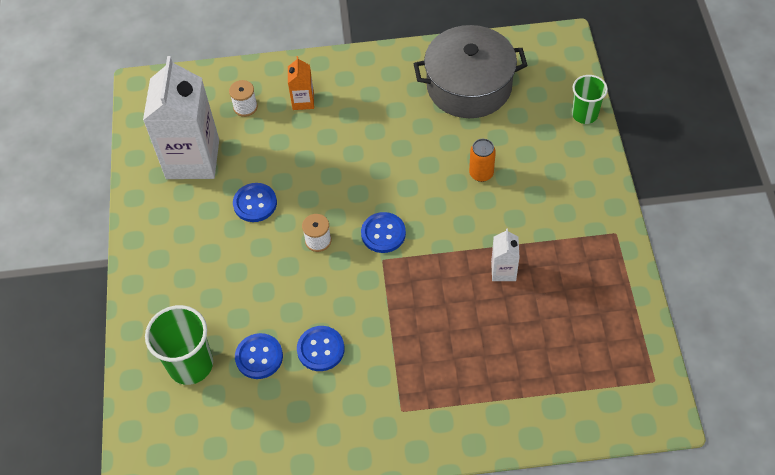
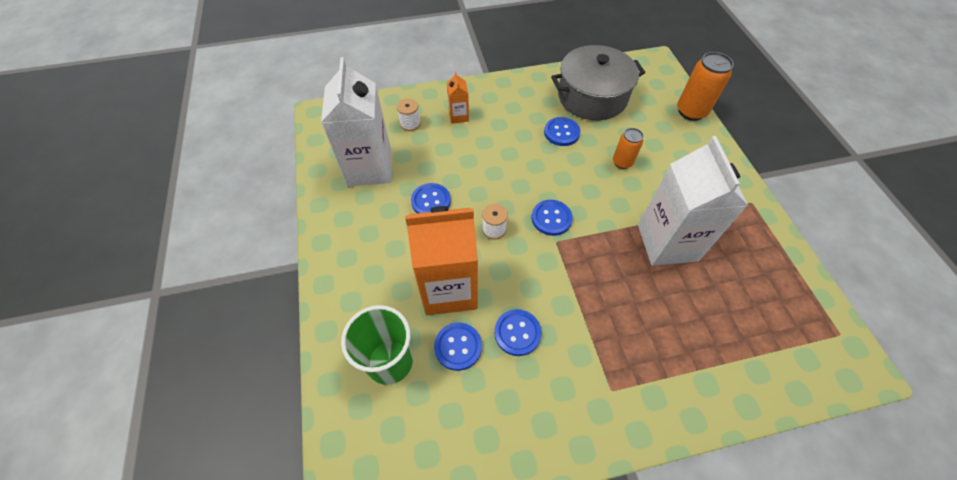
camera: 10 degrees left, 0 degrees up
(259, 300) = (449, 289): none -> orange carton
(420, 131) = (561, 132): none -> blue button
(503, 271) = (667, 242): white carton -> white carton, size x2.22
(584, 114) = (691, 111): green cup -> orange can

